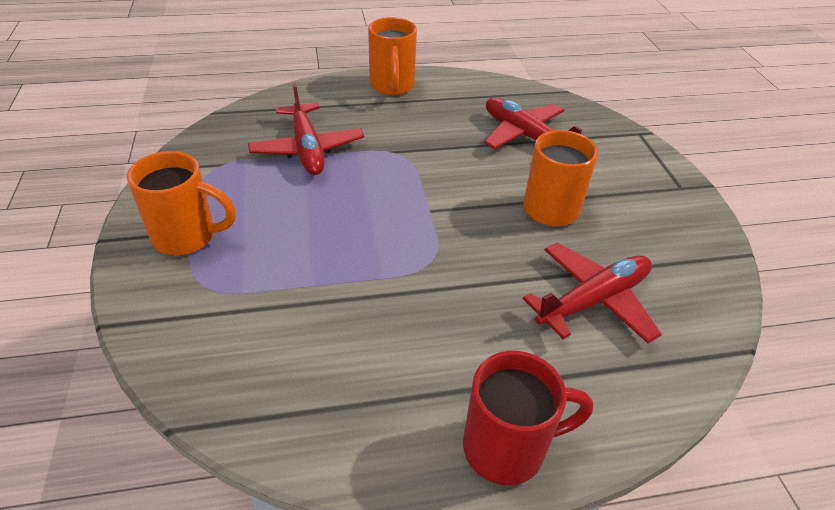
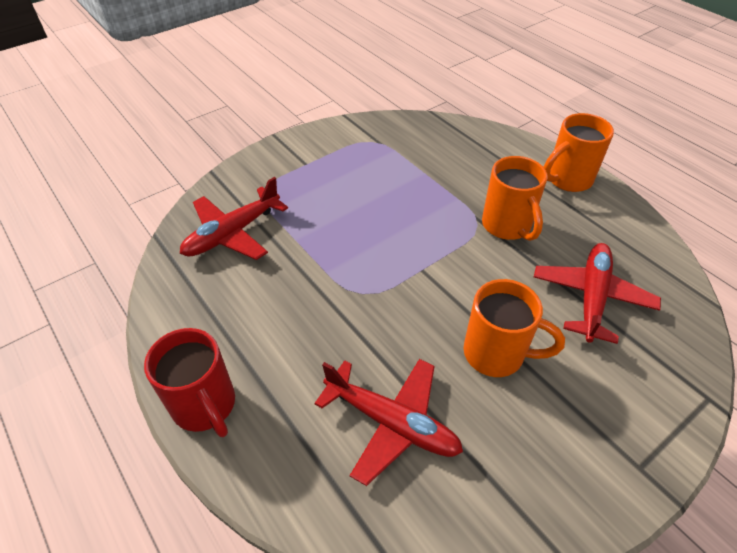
camera: 65 degrees right, 5 degrees up
(187, 237) = (299, 164): orange mug -> orange mug (507, 226)
(307, 149) = (433, 172): red plane -> red plane (232, 234)

